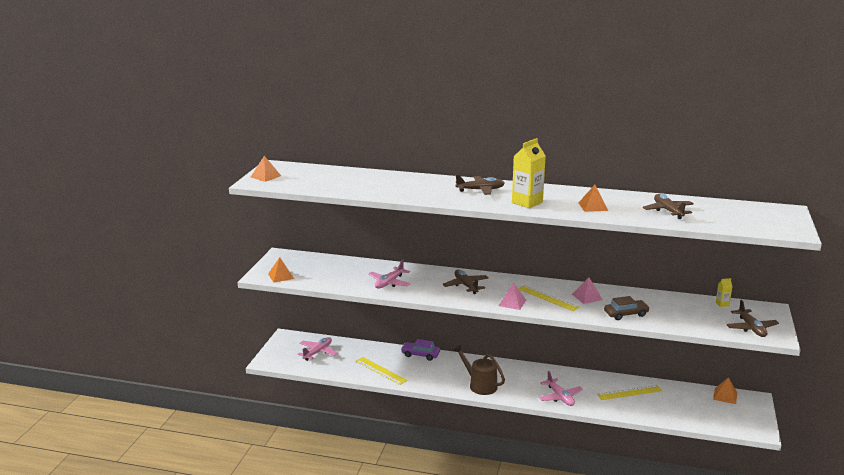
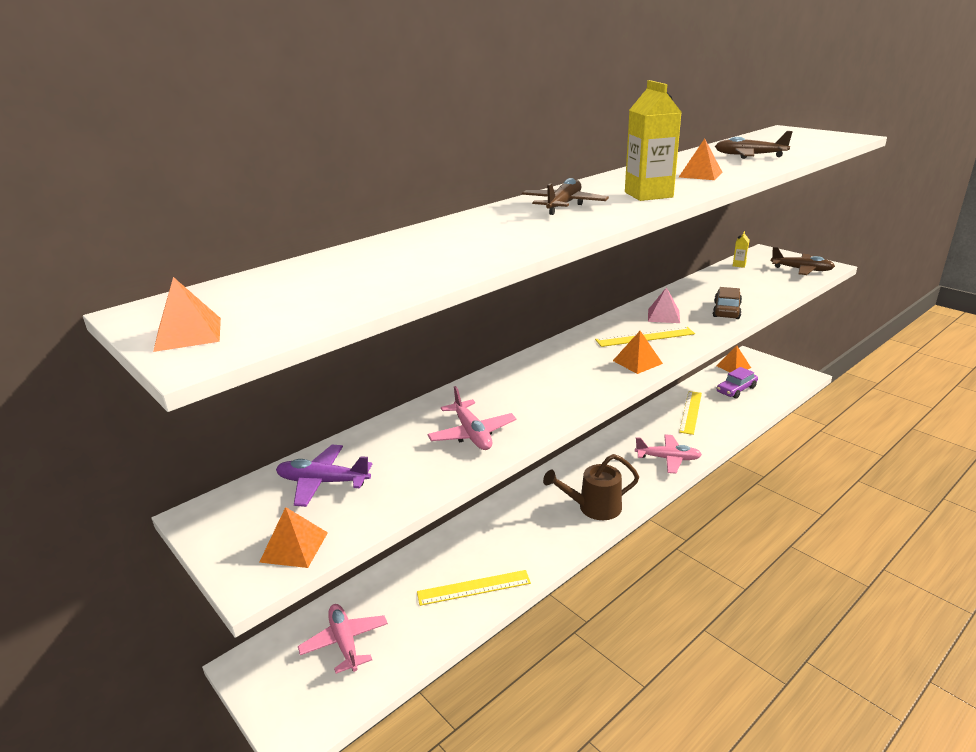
camera: 55 degrees left, 5 degrees up
(321, 266) = (323, 482): none -> purple plane
(420, 355) = (470, 528): purple car -> purple car (736, 389)
(466, 286) = (553, 376): brown plane -> none
(512, 302) = (637, 362): pink pyramid -> orange pyramid

